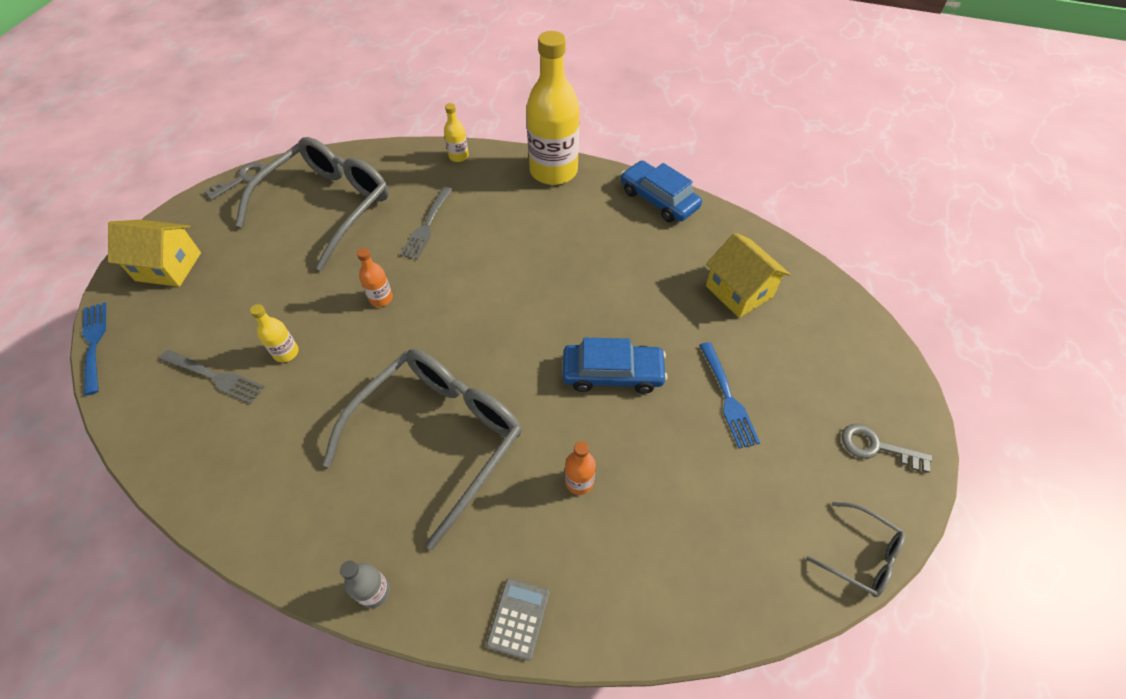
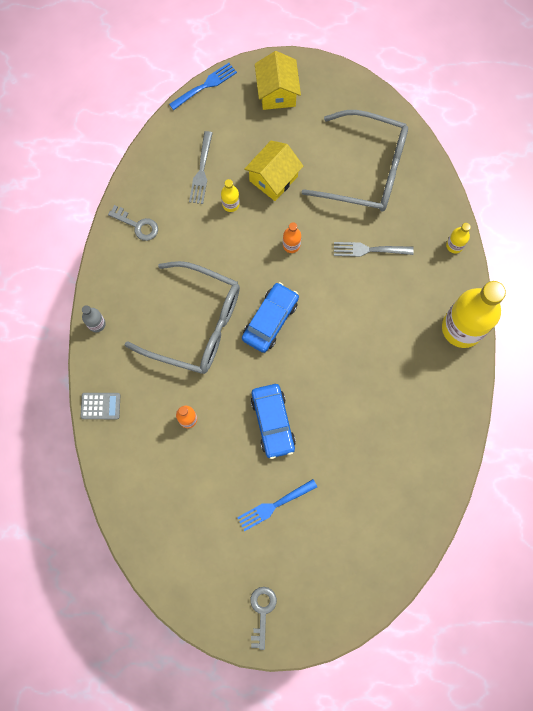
camera: 75 degrees right, 20 degrees up
(242, 179) = (374, 95): grey key -> grey key (137, 225)
(658, 199) = (456, 423): blue car -> blue car (270, 320)
(739, 291) = (373, 502): yellow house -> yellow house (273, 178)
(861, 555) = (183, 601): grey glasses -> none

